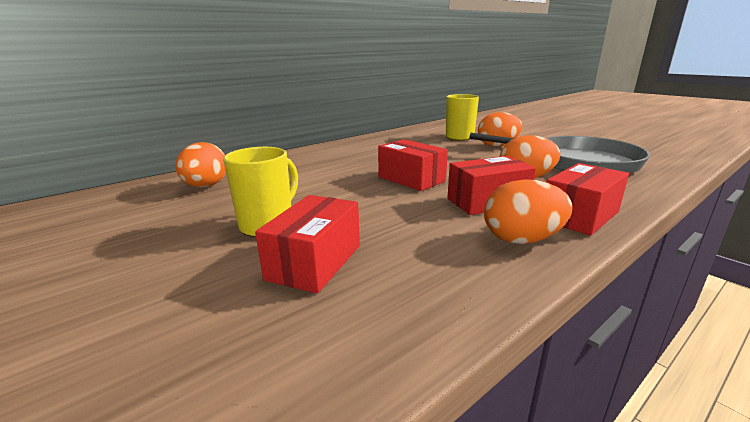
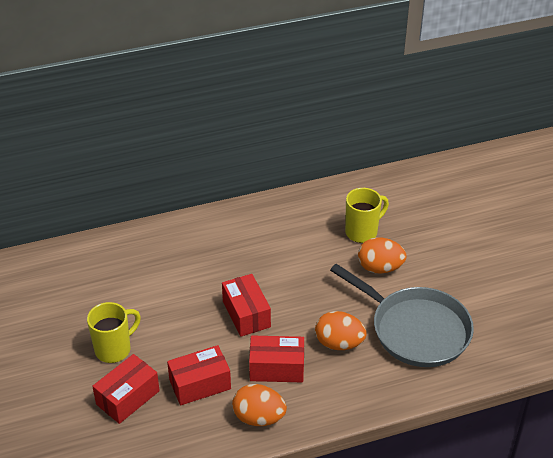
camera: 20 degrees right, 20 degrees up
(206, 186) = (84, 275): orange egg -> none
(579, 216) = (322, 407): red box -> red box (200, 384)

